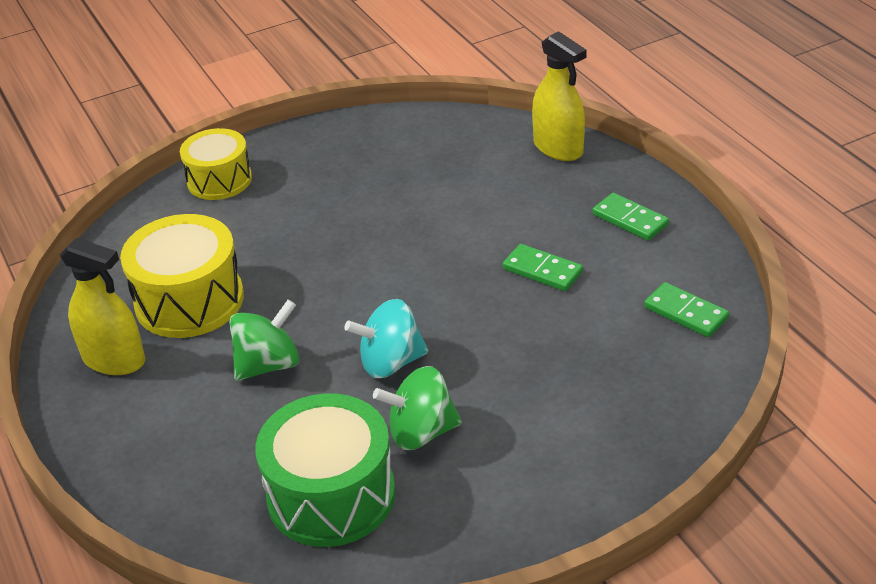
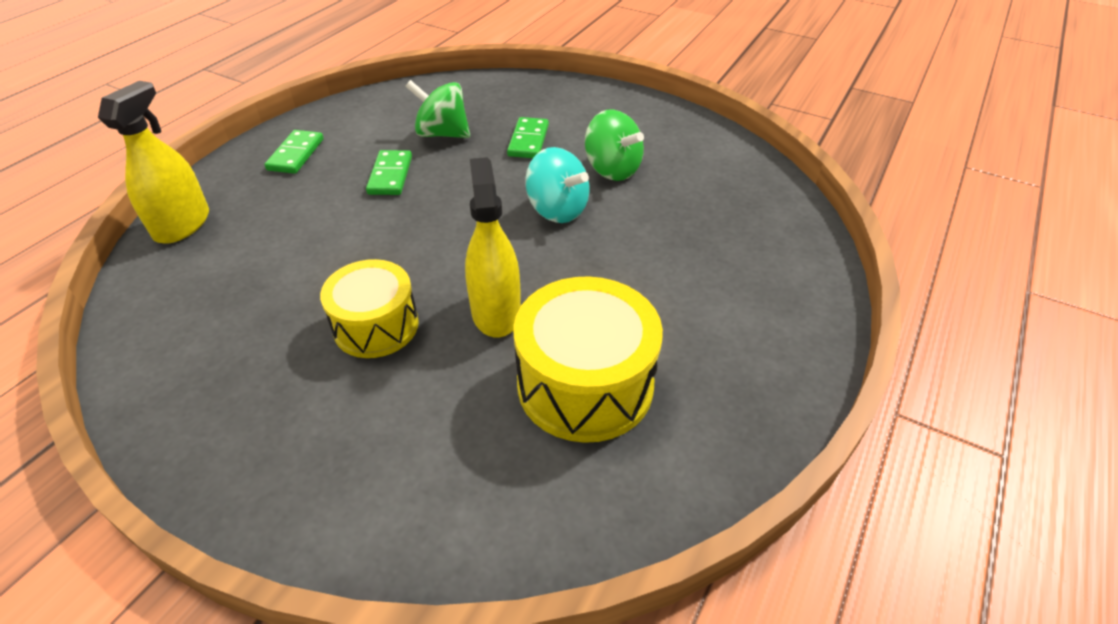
camera: 125 degrees left, 5 degrees up
(114, 360) = (713, 393): yellow spray bottle -> yellow spray bottle (496, 312)
(219, 180) = (338, 503): yellow drum -> yellow drum (376, 326)
(268, 365) = (619, 276): green spinning top -> green spinning top (442, 134)
(331, 495) = (704, 184): green drum -> none
(686, 312) = (403, 105): green domino -> green domino (528, 140)

